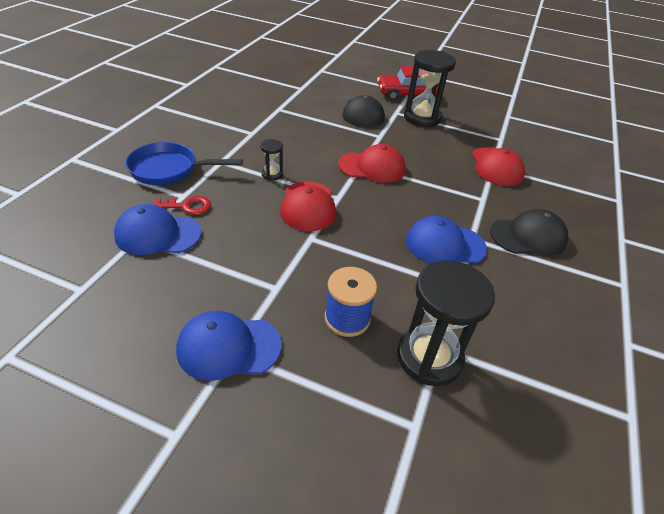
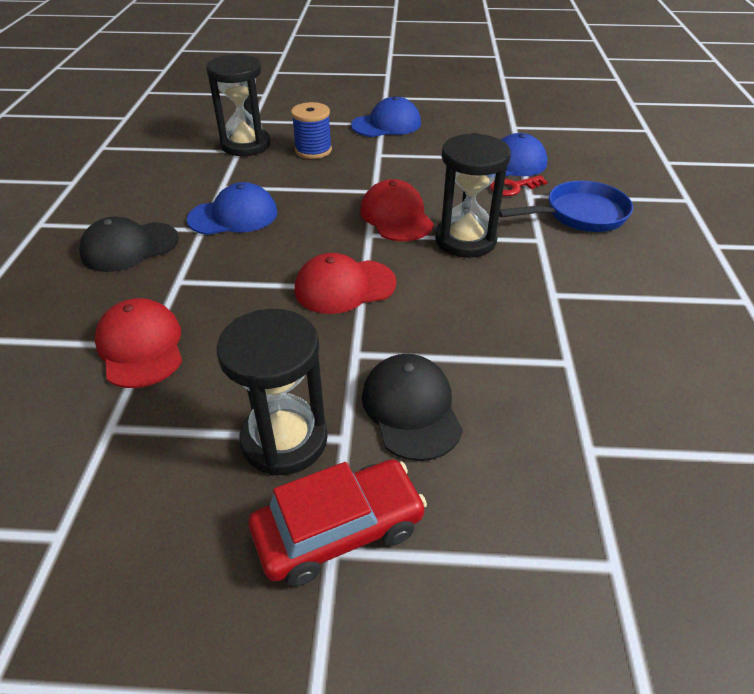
camera: 165 degrees right, 0 degrees up
(272, 174) = (465, 240): black hourglass -> black hourglass, size x2.17

